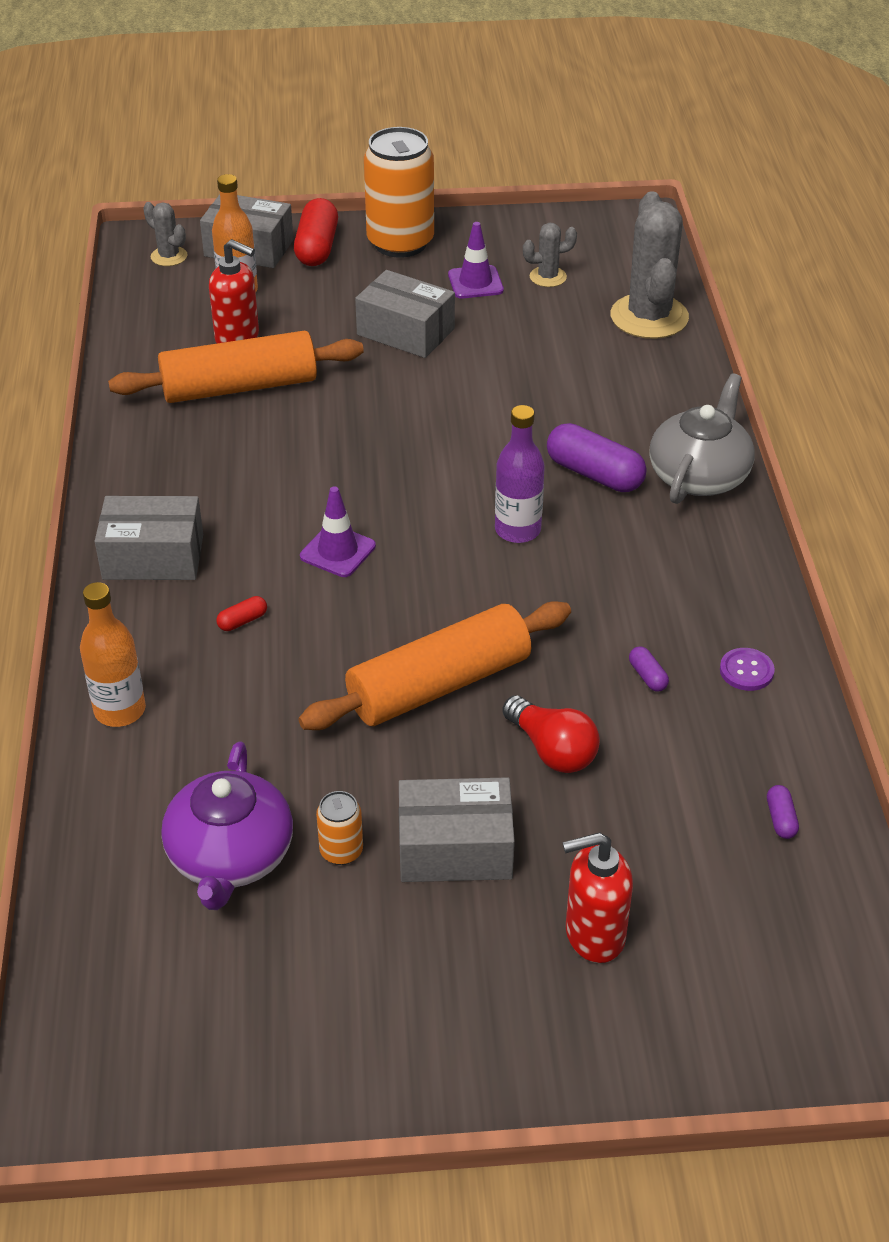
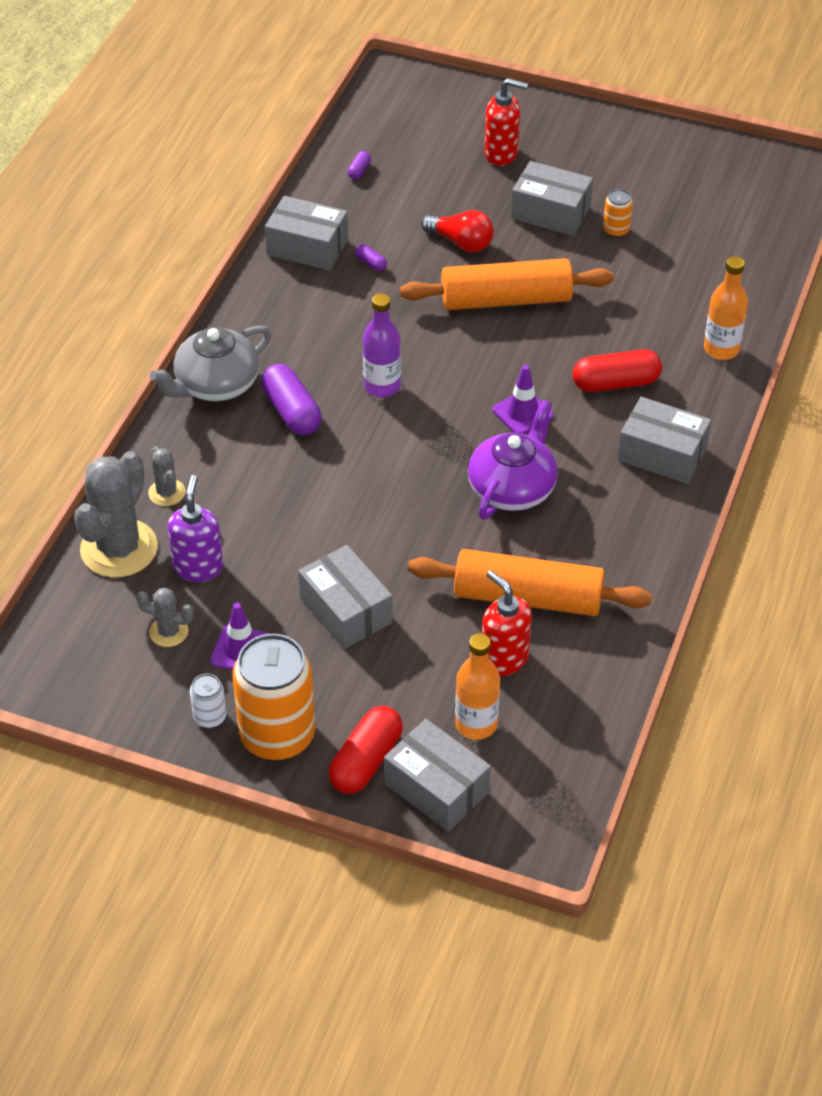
camera: 155 degrees left, 5 degrees up
(169, 256) = (526, 806): grey cactus -> grey cactus (167, 493)
(230, 857) = (681, 247): purple teapot -> purple teapot (512, 488)
(242, 621) = (615, 383): red capsule -> red capsule, size x2.19
(464, 239) = (210, 717): none -> white can
(552, 750) = (461, 242): red light bulb -> red light bulb turned 135 degrees clockwise
(565, 324) = (198, 567): none -> purple soap dispenser
(647, 676) = (371, 263): purple capsule -> purple capsule turned 45 degrees counterclockwise
(746, 671) = (307, 247): purple button -> grey box

